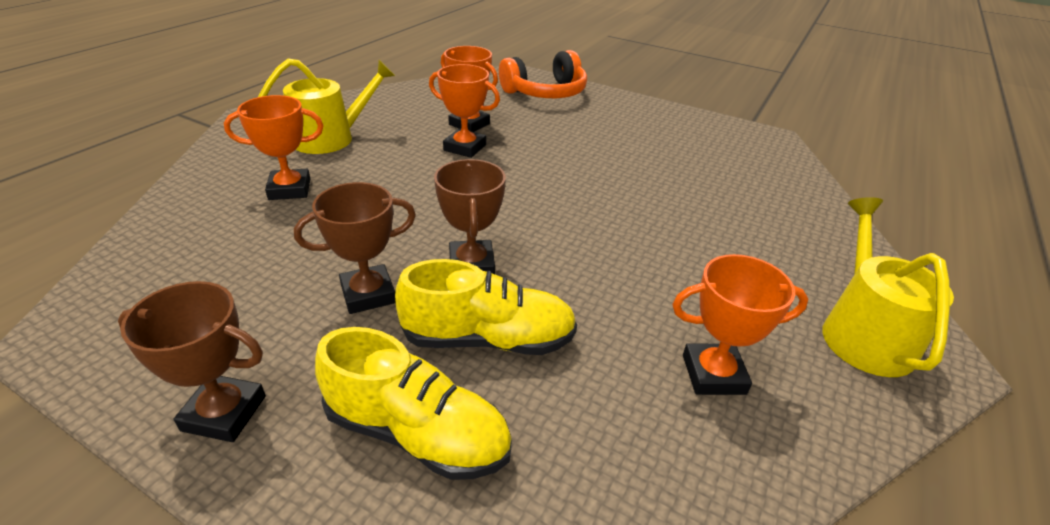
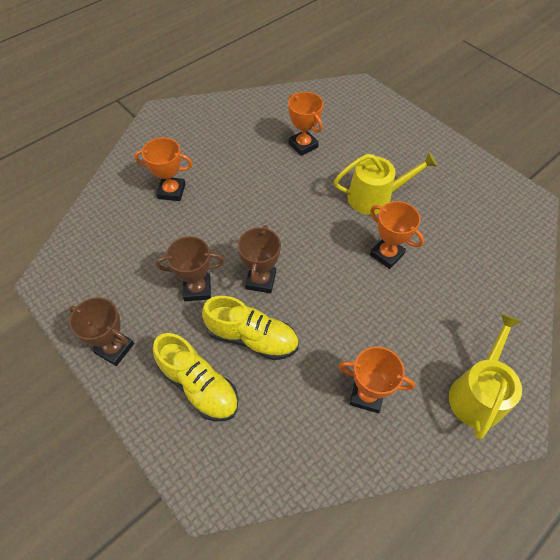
camera: 20 degrees right, 20 degrees up
(330, 138) = (206, 145): yellow watering can -> yellow watering can (375, 197)
(465, 147) = (291, 171): orange trophy -> orange trophy (387, 254)
(545, 93) = (374, 116): orange headphones -> none

